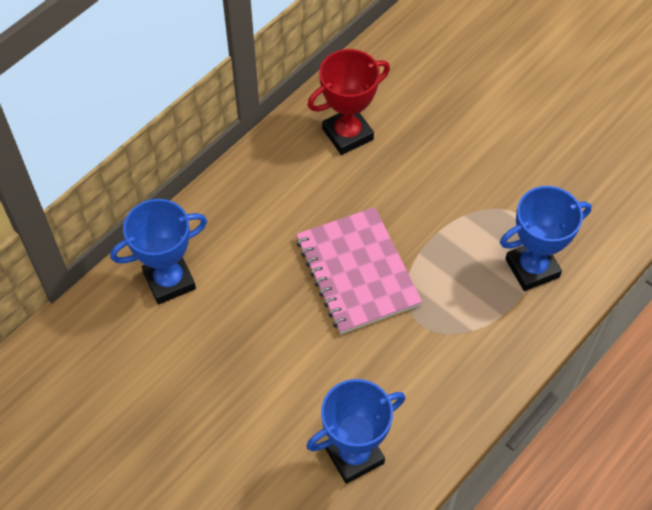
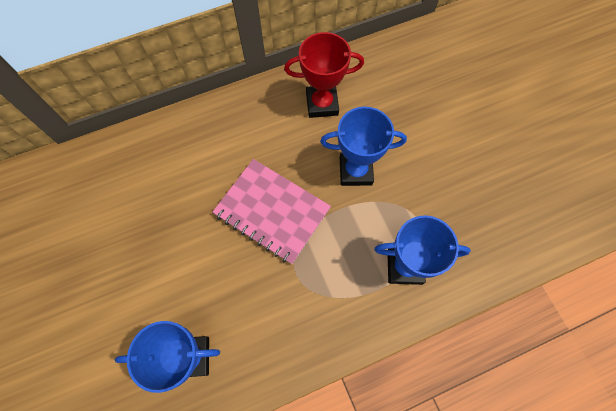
camera: 25 degrees right, 10 degrees up
(169, 281) = (140, 161): blue trophy -> blue trophy (355, 171)
(357, 272) = (272, 212): pink notebook -> pink notebook turned 60 degrees counterclockwise

